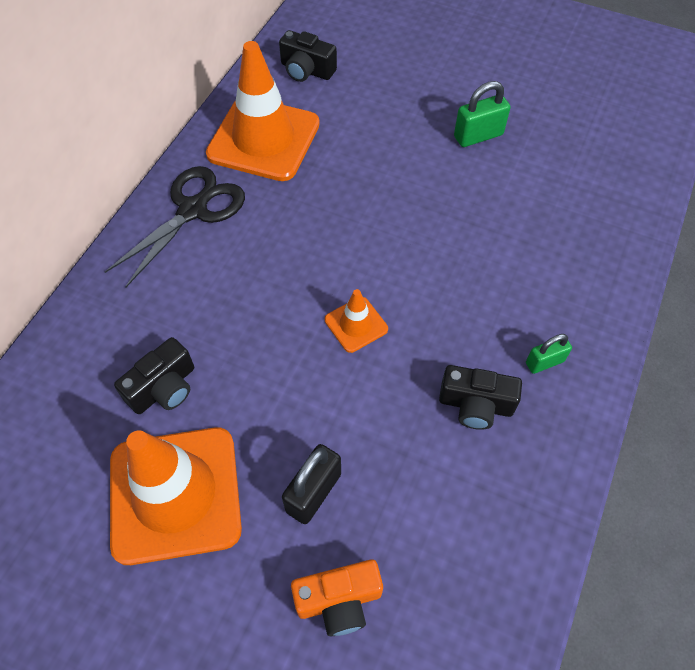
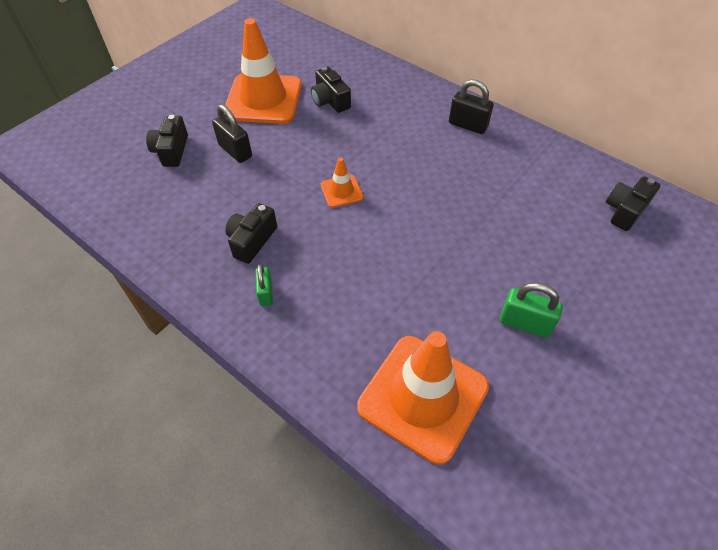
camera: 105 degrees right, 5 degrees down
(193, 209) = (468, 125): black scissors -> black padlock
(263, 139) = (536, 170): orange traffic cone -> orange traffic cone (423, 397)
(339, 600) = (171, 151): orange camera -> black camera
(478, 136) = (525, 323): green padlock -> green padlock turned 60 degrees counterclockwise

